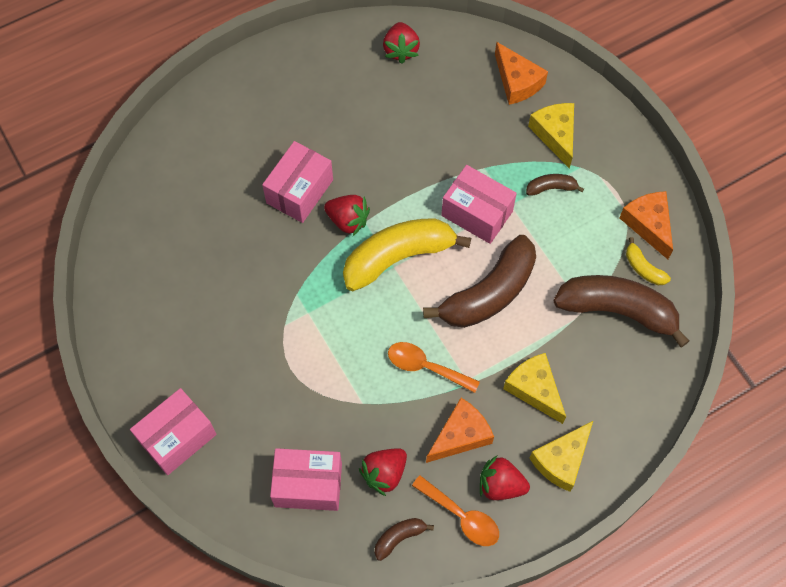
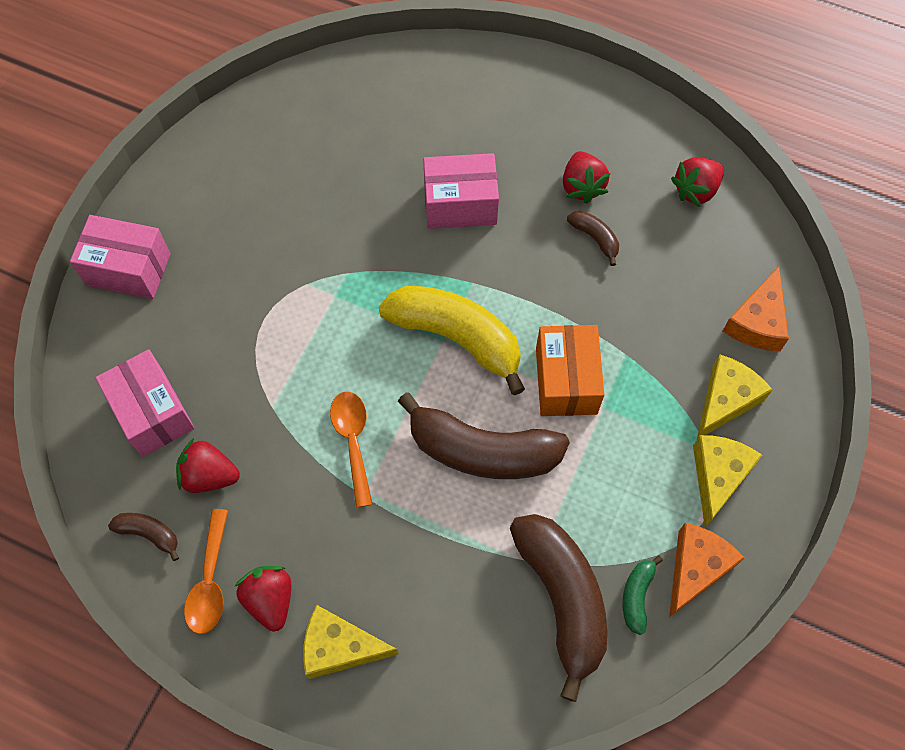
camera: 55 degrees right, 0 degrees up
(348, 220) = (462, 266): red strawberry -> red strawberry (582, 186)
(460, 435) = (299, 524): orange cheese -> none
(477, 213) = (566, 381): pink box -> orange box
(534, 389) = (403, 567): yellow cheese -> yellow cheese (717, 476)
(551, 188) = (657, 436): brown banana -> brown banana (595, 238)
(643, 268) = (637, 596): yellow banana -> green banana

